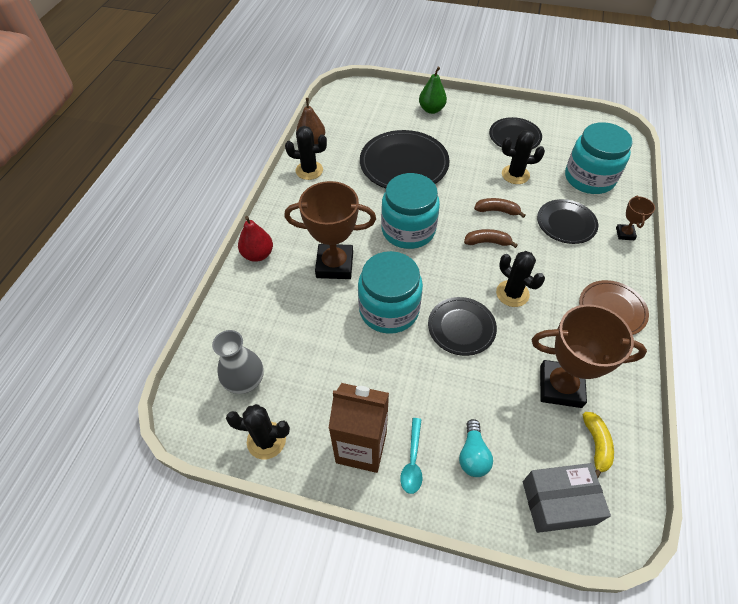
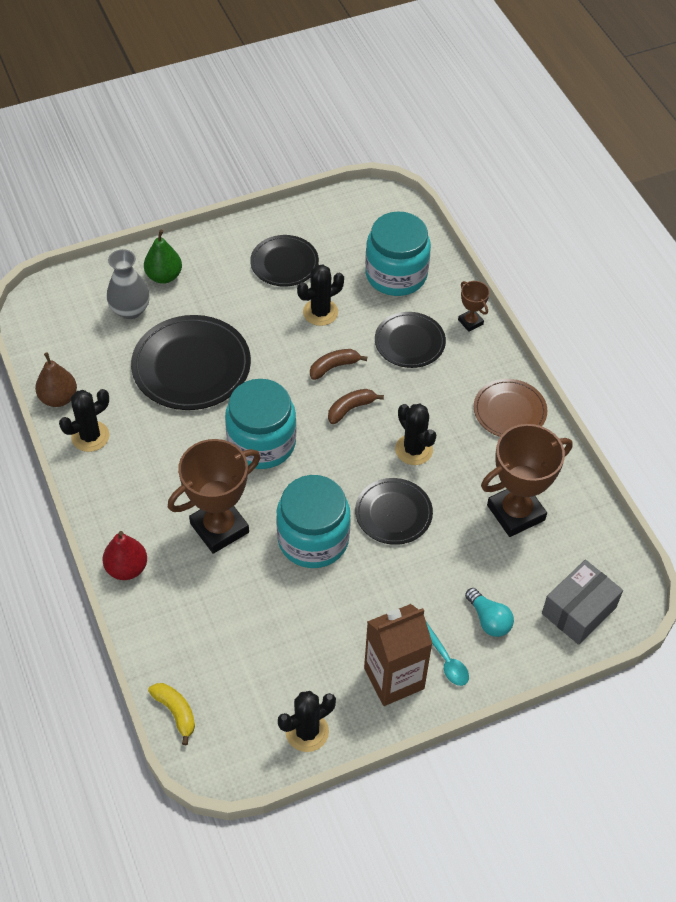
camera: 40 degrees left, 0 degrees up
(245, 381) = (237, 697): grey vase -> grey vase (130, 310)
(512, 293) = (414, 450): black cactus -> black cactus turned 45 degrees clockwise
(596, 445) = (576, 544): yellow banana -> yellow banana (176, 712)

